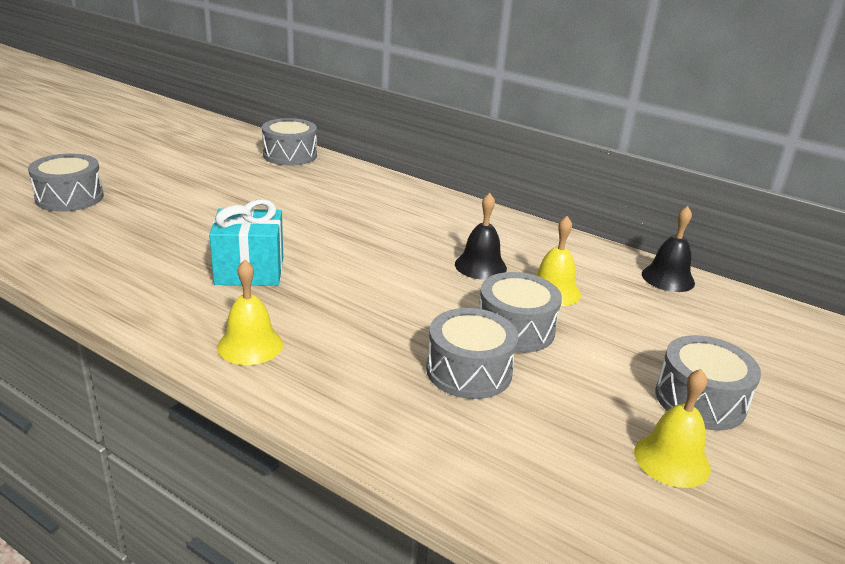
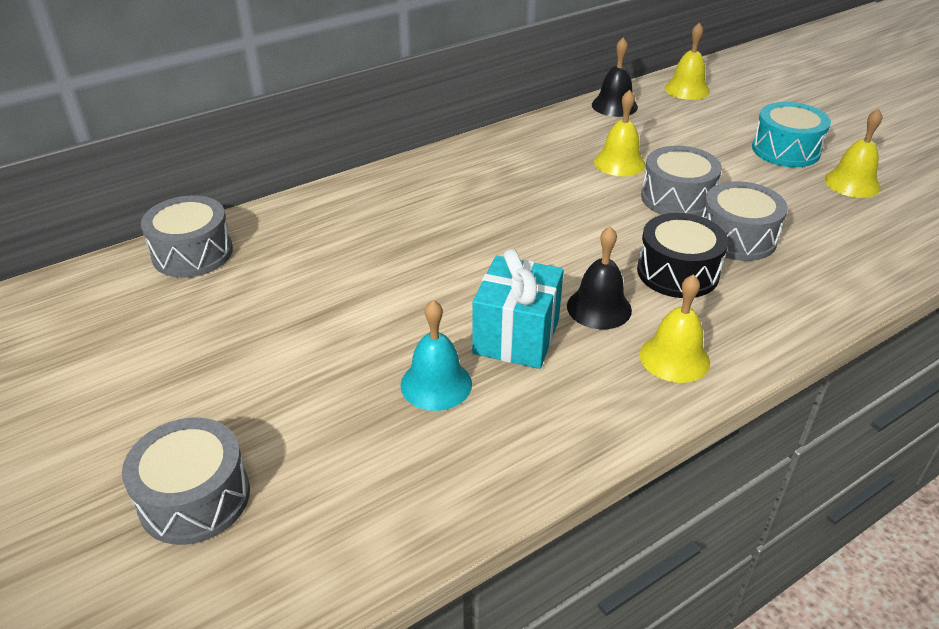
camera: 65 degrees left, 10 degrees up
(184, 248) = (436, 384): none -> turquoise bell
(382, 338) = (677, 272): none -> black drum
(480, 266) = (561, 187): black bell -> black bell (599, 308)
(700, 400) = (785, 150): grey drum -> turquoise drum
(766, 319) = (687, 89): none -> yellow bell

